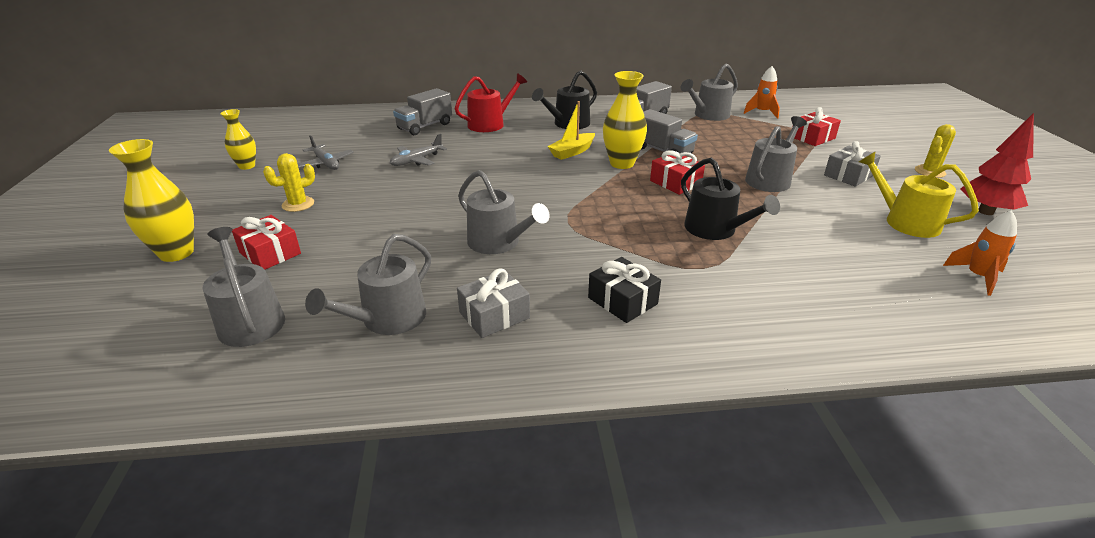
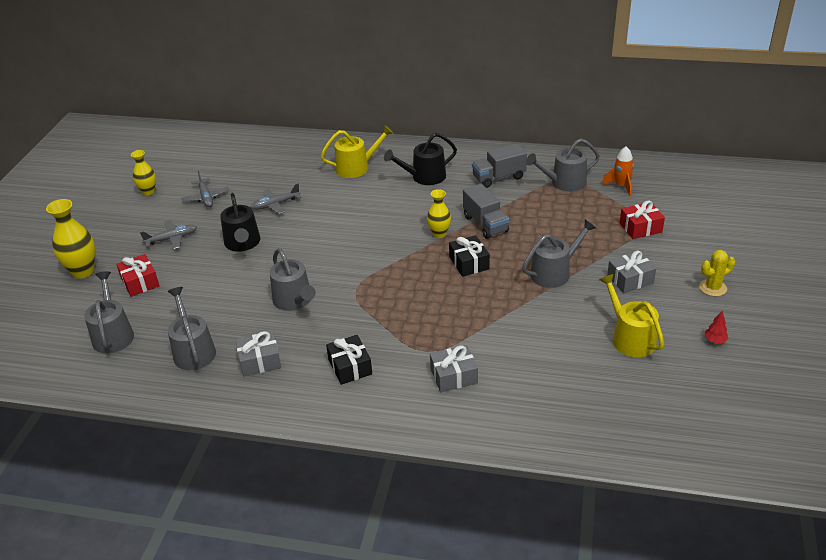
camera: 20 degrees right, 5 degrees up
(298, 204) = (172, 239): yellow cactus -> grey plane
(388, 319) = (193, 351): grey watering can -> grey watering can turned 105 degrees clockwise
(425, 126) = (300, 163): grey truck -> none
(490, 124) = (356, 167): red watering can -> yellow watering can
(572, 152) = (406, 213): yellow boat -> none
(622, 163) = (439, 234): yellow vase -> yellow vase, size x0.63
(675, 183) = (469, 263): red gift -> black gift
(715, 230) = (463, 318): black watering can -> black watering can (243, 243)
(759, 288) = (453, 376): none -> grey gift
(977, 277) = (633, 400): orange rocket -> none
(986, 211) = (715, 341): red tree -> red tree, size x0.45

